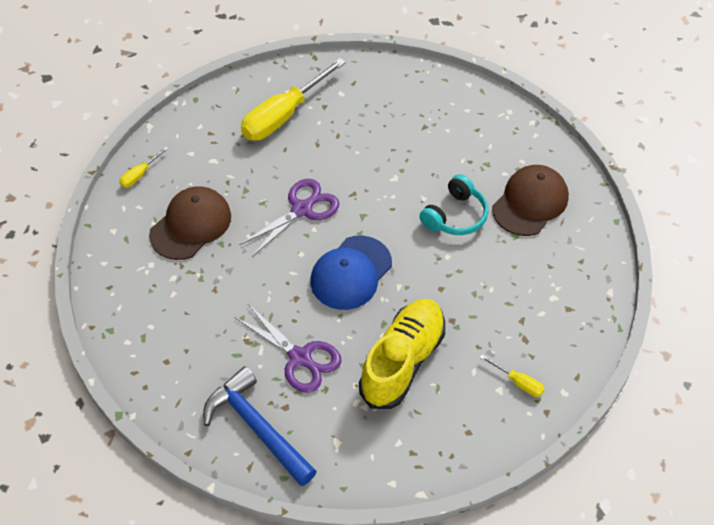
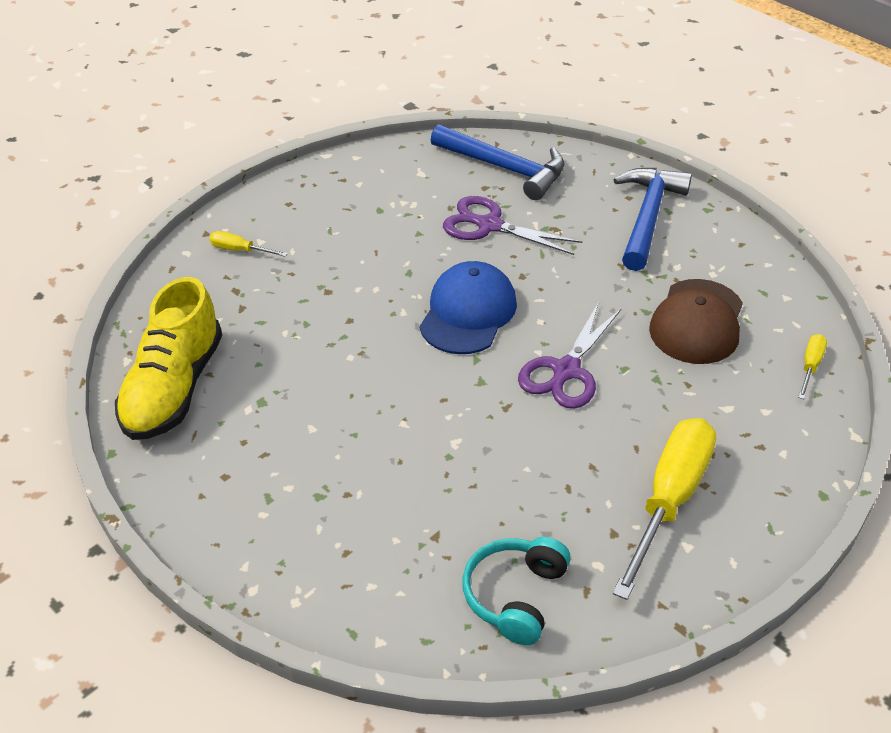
camera: 165 degrees right, 10 degrees down
(164, 334) = (648, 217): none -> blue hammer
(402, 361) = (375, 243): yellow shoe -> yellow shoe (173, 388)
(455, 216) = (351, 408): turquoise headphones -> turquoise headphones (515, 596)
(530, 202) = (243, 450): brown cap -> none

